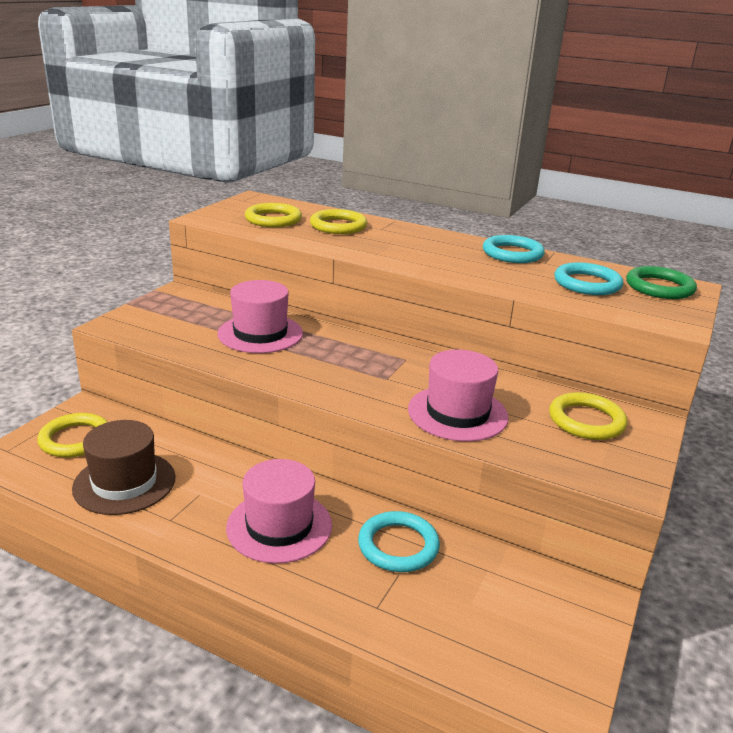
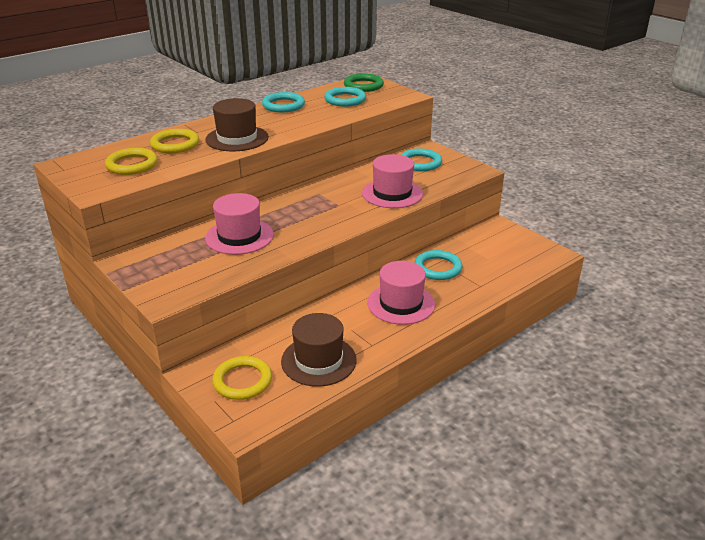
camera: 65 degrees left, 5 degrees up
(384, 248) = (237, 138): none -> brown hat
(586, 421) = (420, 163): yellow ring -> turquoise ring

